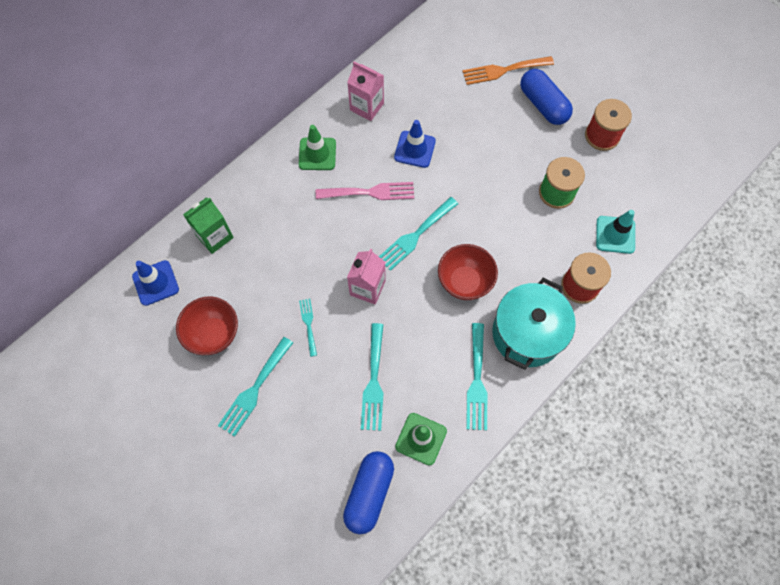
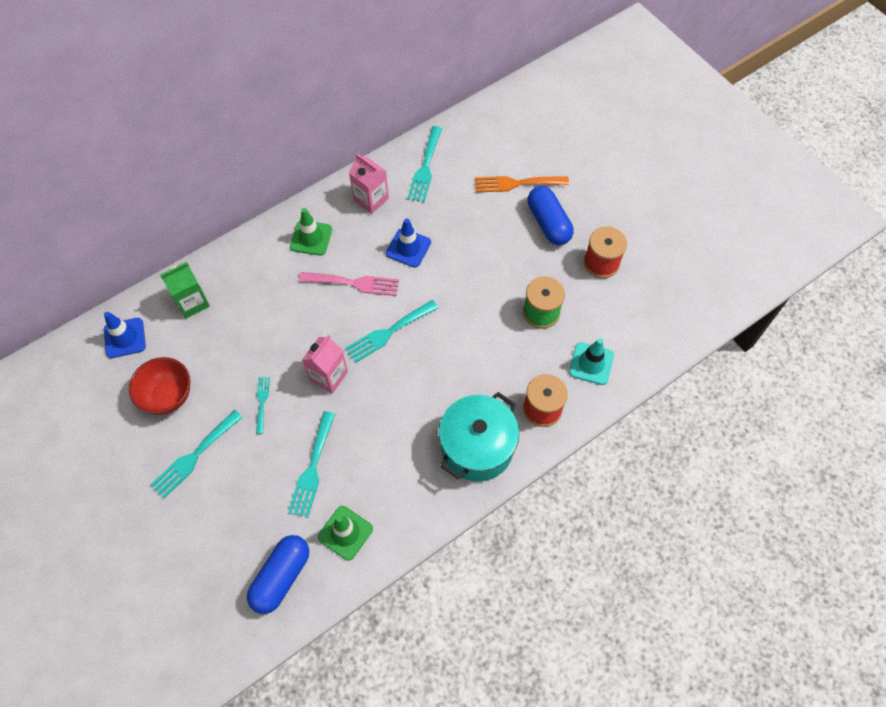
camera: 10 degrees right, 5 degrees down
(464, 282) = (426, 386): red bowl -> none
(477, 381) = (415, 486): turquoise fork -> turquoise fork (425, 168)

